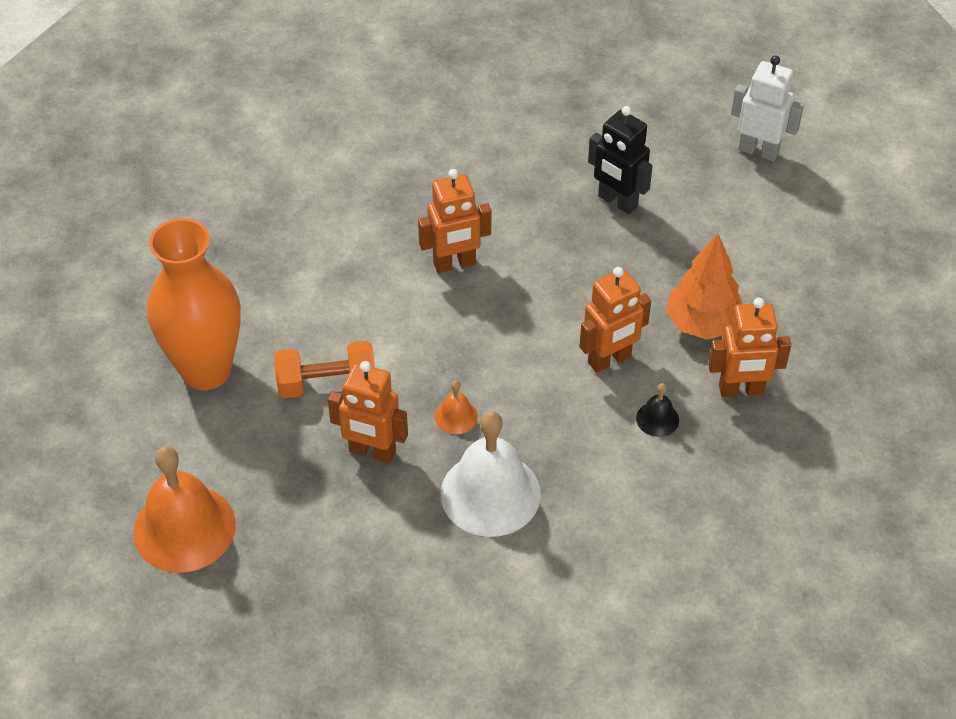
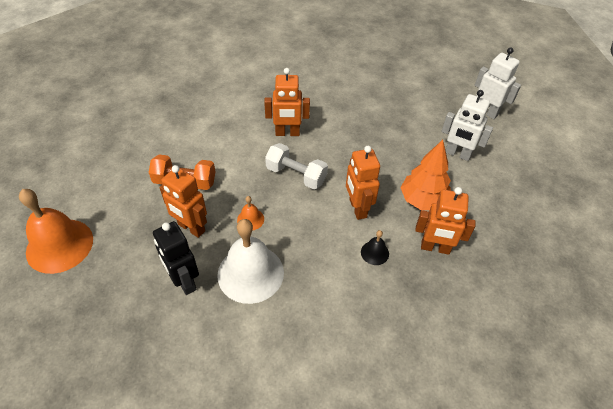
camera: 15 degrees right, 0 degrees up
(206, 370) = (123, 158): orange vase -> none
(497, 331) = (296, 175): none -> white dumbbell
(610, 360) = (357, 208): orange robot -> orange robot turned 90 degrees clockwise
(617, 202) = (393, 121): black robot -> black robot (184, 281)
(733, 236) = (457, 154): none -> white robot

